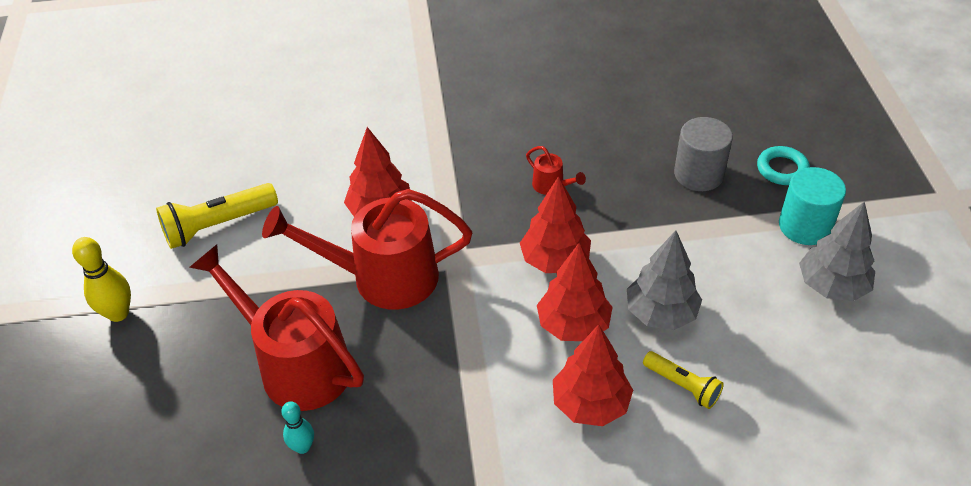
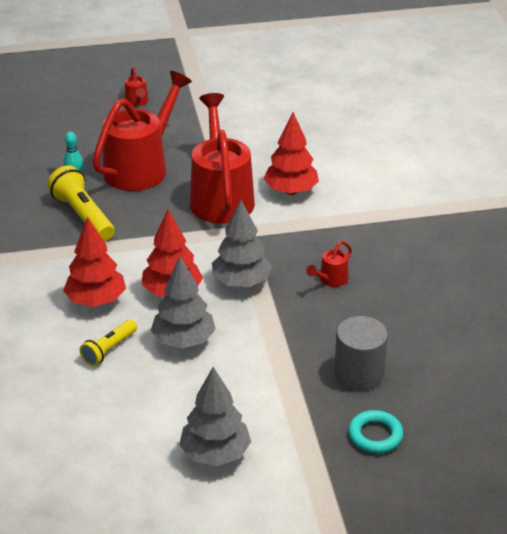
camera: 85 degrees right, 10 degrees down
(116, 375) = (137, 102): none -> red watering can
(118, 313) = (187, 95): yellow bowling pin -> none
(218, 225) = (269, 121): yellow flashlight -> yellow flashlight (83, 216)
(555, 260) = (241, 282): red tree -> grey tree
(805, 226) = (293, 443): turquoise cylinder -> none

